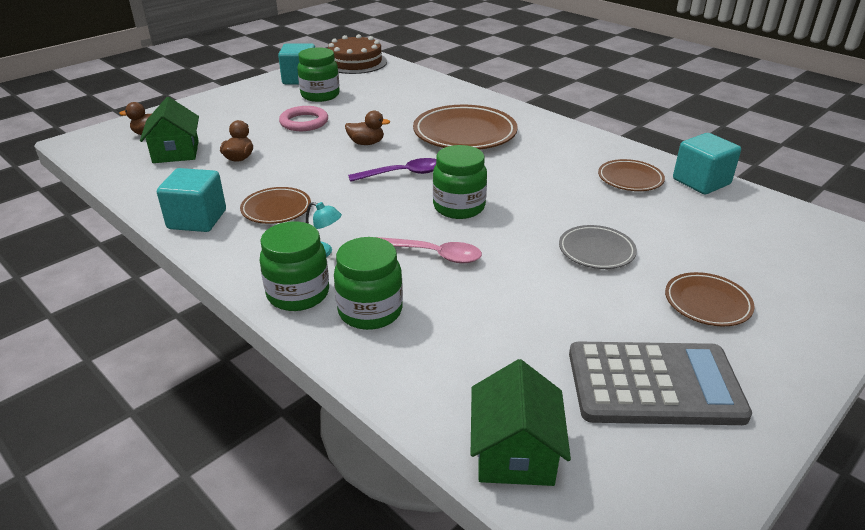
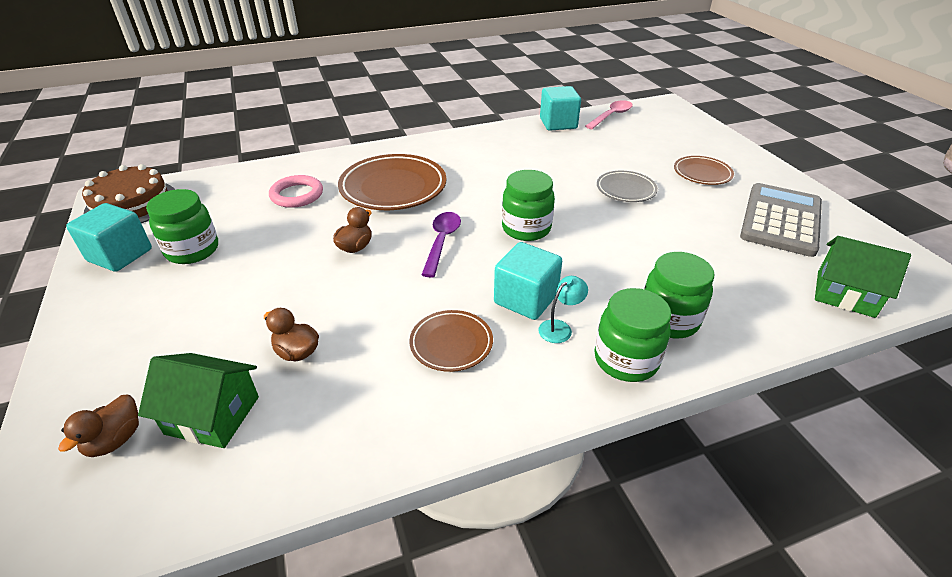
camera: 65 degrees left, 5 degrees up
(197, 219) = (429, 418): turquoise cube -> turquoise cube (526, 299)
(304, 122) = (254, 279): pink ring -> pink ring (297, 195)
(434, 254) = (595, 262): pink spoon -> pink spoon (611, 116)
(630, 179) = (535, 145): brown plate -> none

